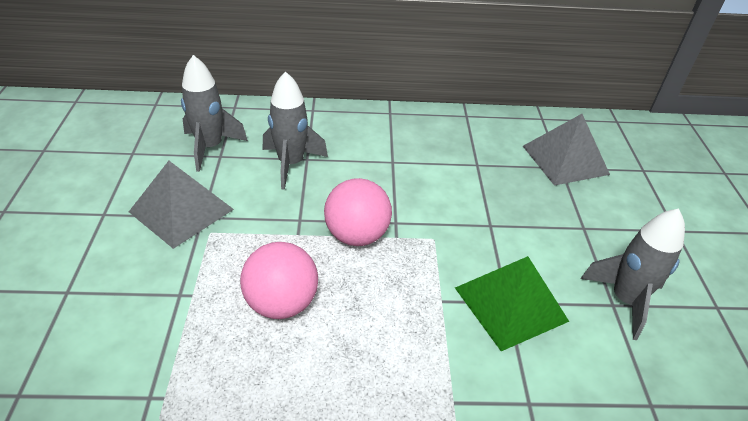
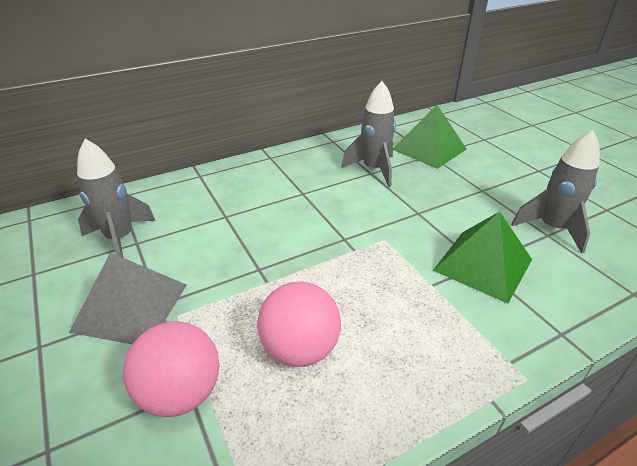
camera: 25 degrees left, 5 degrees down
(291, 164) = (214, 225): grey rocket -> grey rocket (374, 169)
(357, 235) = (320, 261): pink ball -> pink ball (181, 393)
(565, 160) = (429, 149): grey pyramid -> green pyramid

